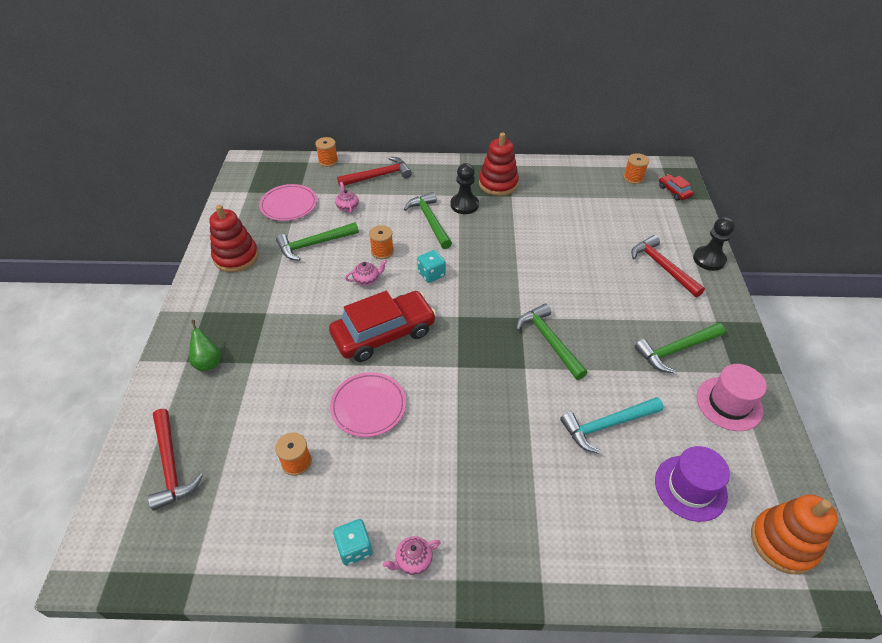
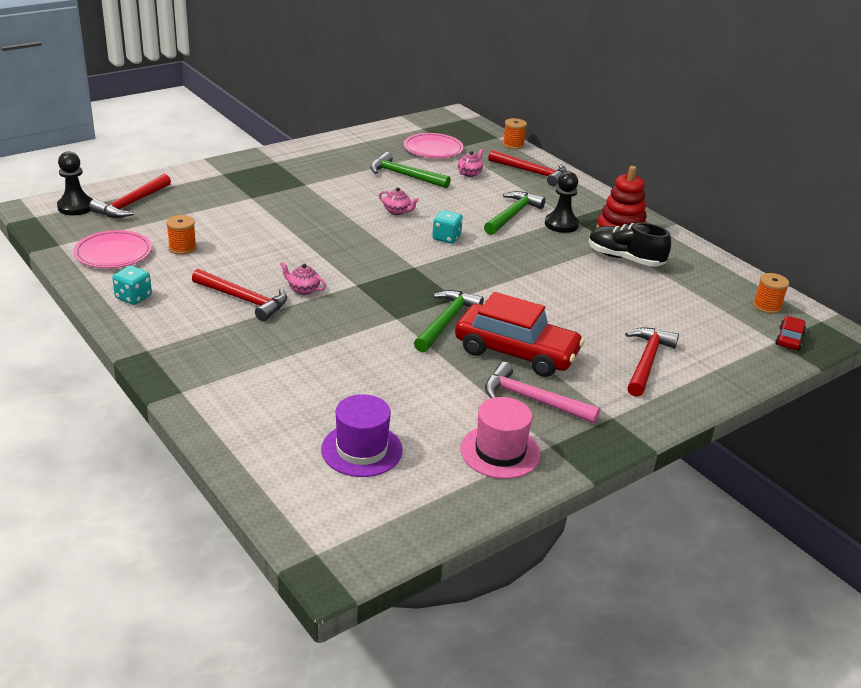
camera: 50 degrees right, 15 degrees down
(208, 362) = (231, 182): green pear -> none
(236, 257) = (345, 151): red stacking toy -> none
(368, 406) = (266, 258): pink plate -> pink plate (113, 253)
(382, 251) = (440, 206): orange spool -> none
(384, 333) = (348, 239): red car -> red car (516, 352)
(413, 560) = (146, 325): pink teapot -> pink teapot (303, 290)
(425, 458) = (244, 300): none -> red hammer
(533, 202) = (625, 259): none -> black shoe
(606, 425) = (382, 381): turquoise hammer -> none
(676, 350) = (532, 399): green hammer -> pink hammer
(709, 259) = (707, 390): black pawn -> black pawn (76, 207)
(783, 542) = (356, 525): orange stacking toy -> none

